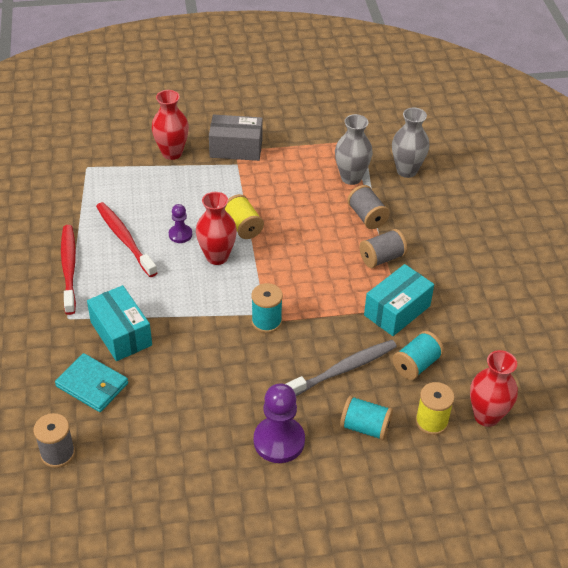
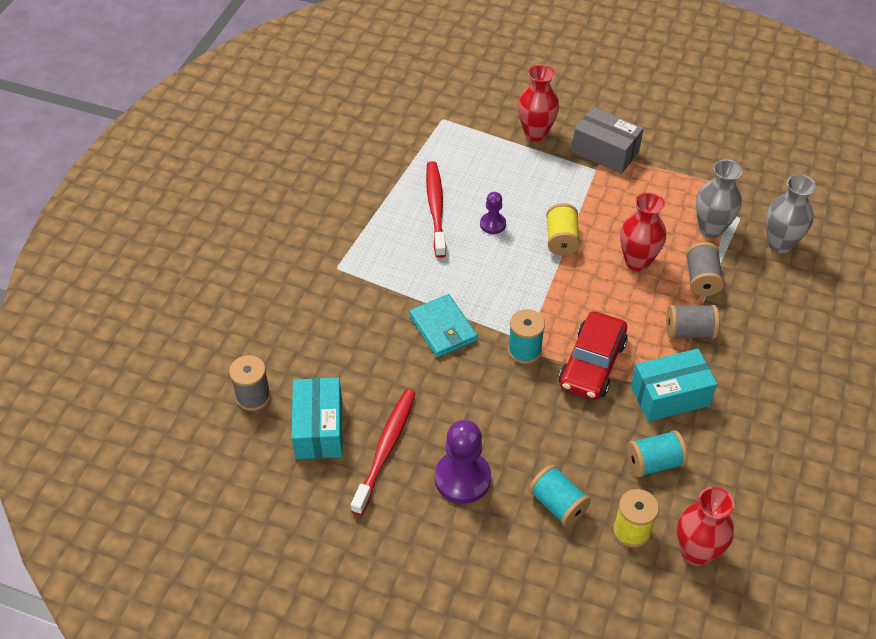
camera: 30 degrees right, 5 degrees up
(69, 268) = (366, 218): red toothbrush -> red toothbrush (385, 449)
(92, 385) = (321, 343): turquoise wallet -> turquoise wallet (443, 328)
(121, 333) = (376, 304): turquoise box -> turquoise box (319, 428)
(217, 257) = (515, 262): red vase -> red vase (637, 262)
(325, 311) = (592, 364): none -> red car
(342, 370) = (572, 434): grey toothbrush -> none

